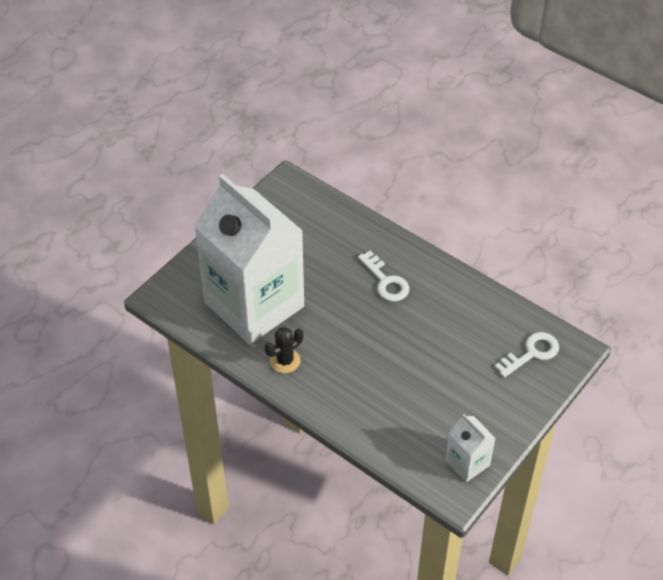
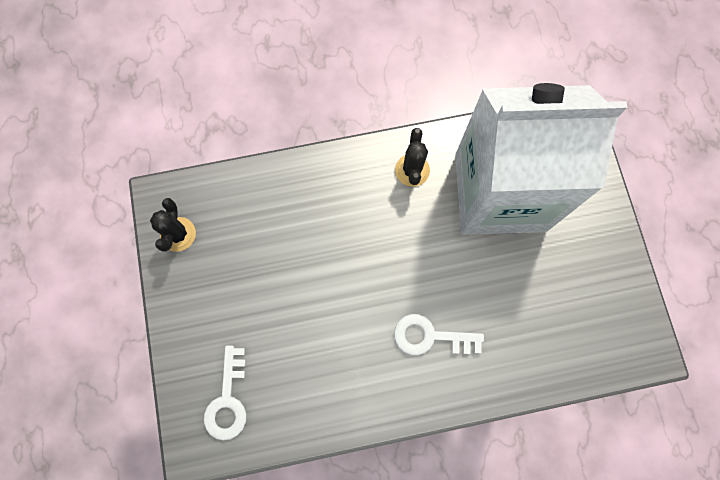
camera: 130 degrees right, 25 degrees up
(467, 463) = (178, 234): white carton -> black cactus

